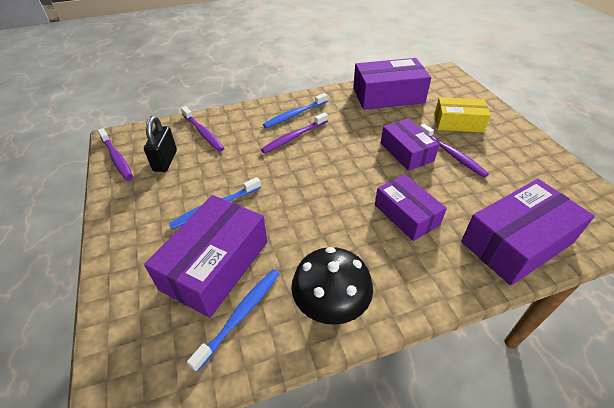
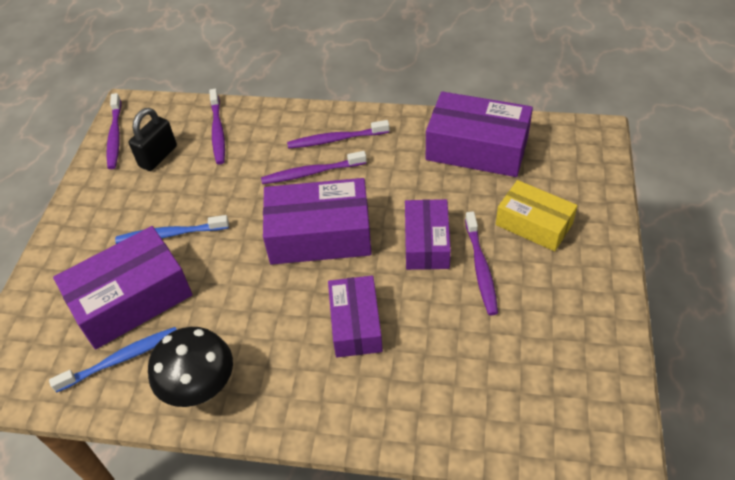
camera: 30 degrees right, 5 degrees up
(295, 114) = (336, 139): blue toothbrush -> purple toothbrush
(516, 242) = (449, 409): purple box -> purple box (319, 235)

